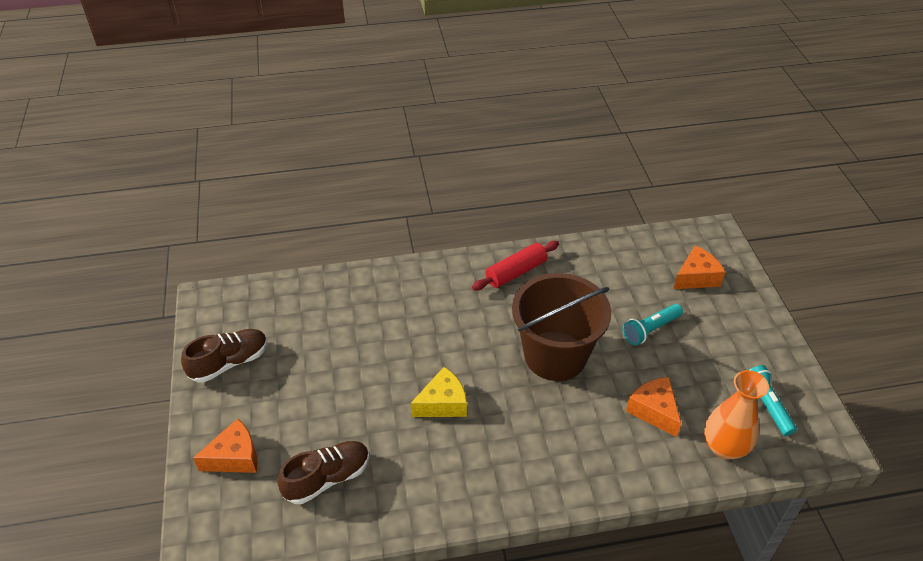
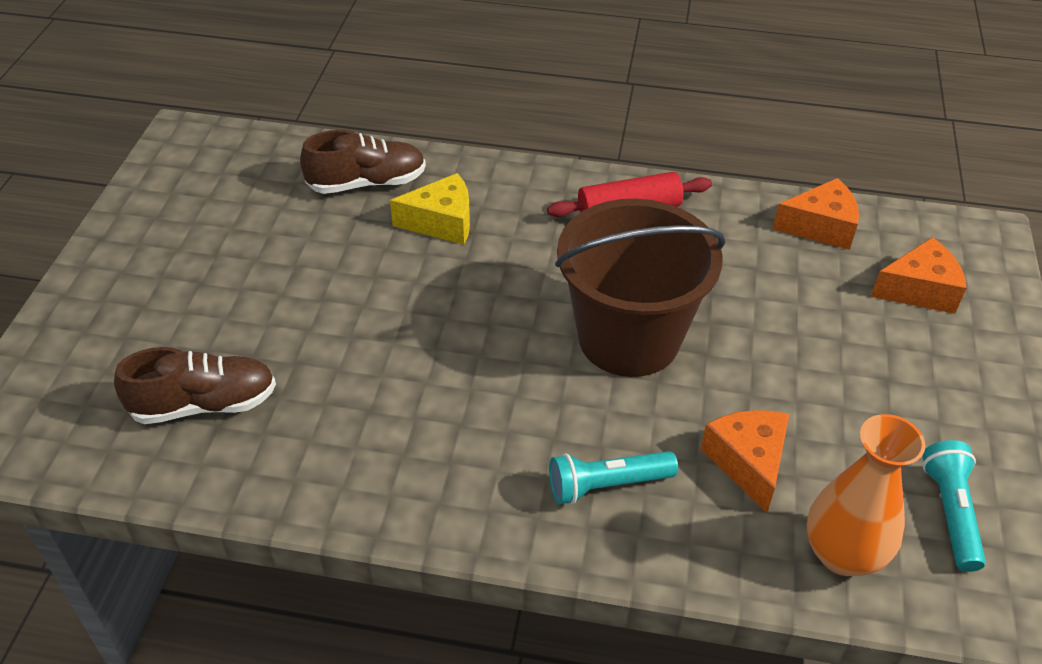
camera: 20 degrees right, 0 degrees up
(229, 363) = (164, 219): brown shoe -> brown shoe (367, 183)
(235, 457) = (100, 338): orange cheese -> orange cheese (820, 227)
(443, 403) = (423, 354): yellow cheese -> yellow cheese (442, 222)
(650, 329) = (803, 344): turquoise flashlight -> turquoise flashlight (607, 485)

